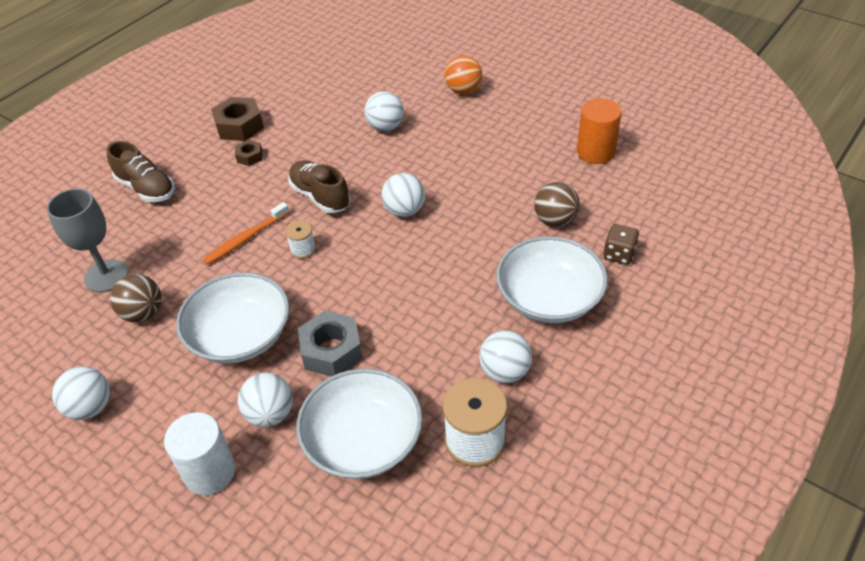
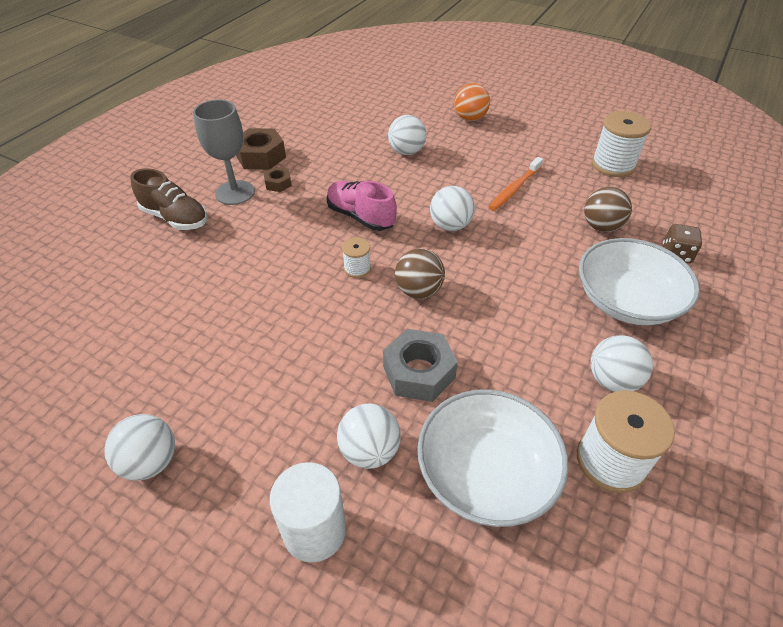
camera: 10 degrees left, 0 degrees up
(106, 276) = (146, 309): grey goblet -> grey goblet (235, 193)
(143, 313) = (195, 346): brown ball -> brown ball (418, 291)
(240, 336) = (312, 363): white bowl -> none
(245, 239) = (293, 261): orange toothbrush -> orange toothbrush (514, 189)
(320, 196) = (360, 217): brown shoe -> pink shoe
(595, 152) = (613, 165): orange cylinder -> white spool

